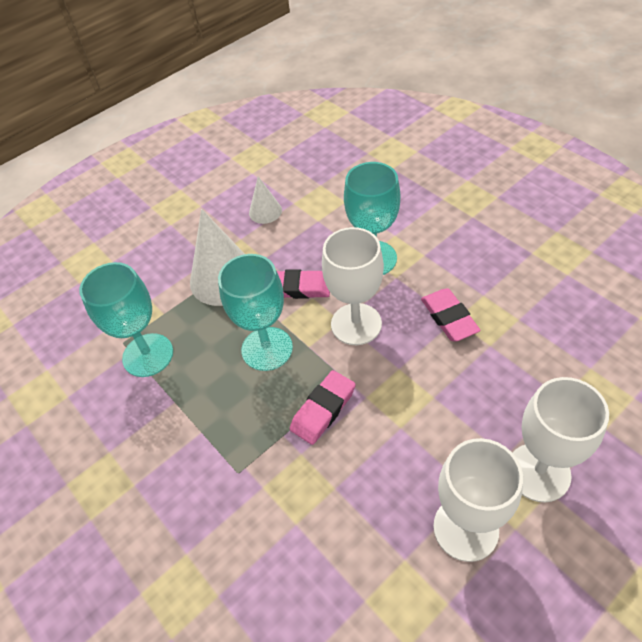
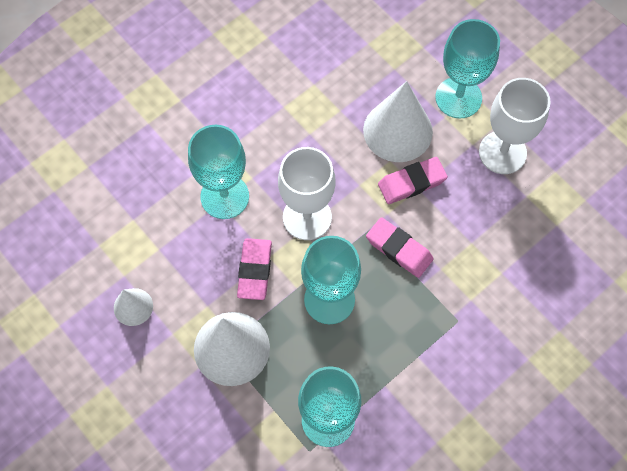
camera: 95 degrees left, 15 degrees up
(449, 318) = (307, 138): pink eraser -> pink eraser (411, 182)
(474, 403) = (397, 131): none -> white cone
(538, 472) = (458, 97): white goblet -> turquoise goblet

